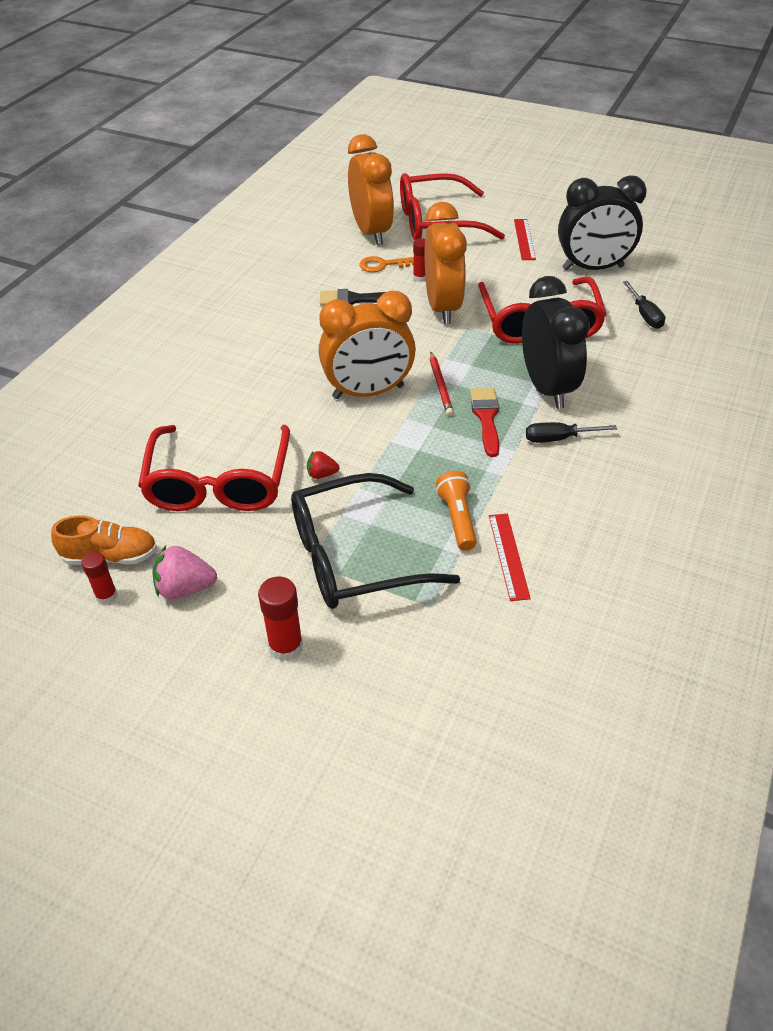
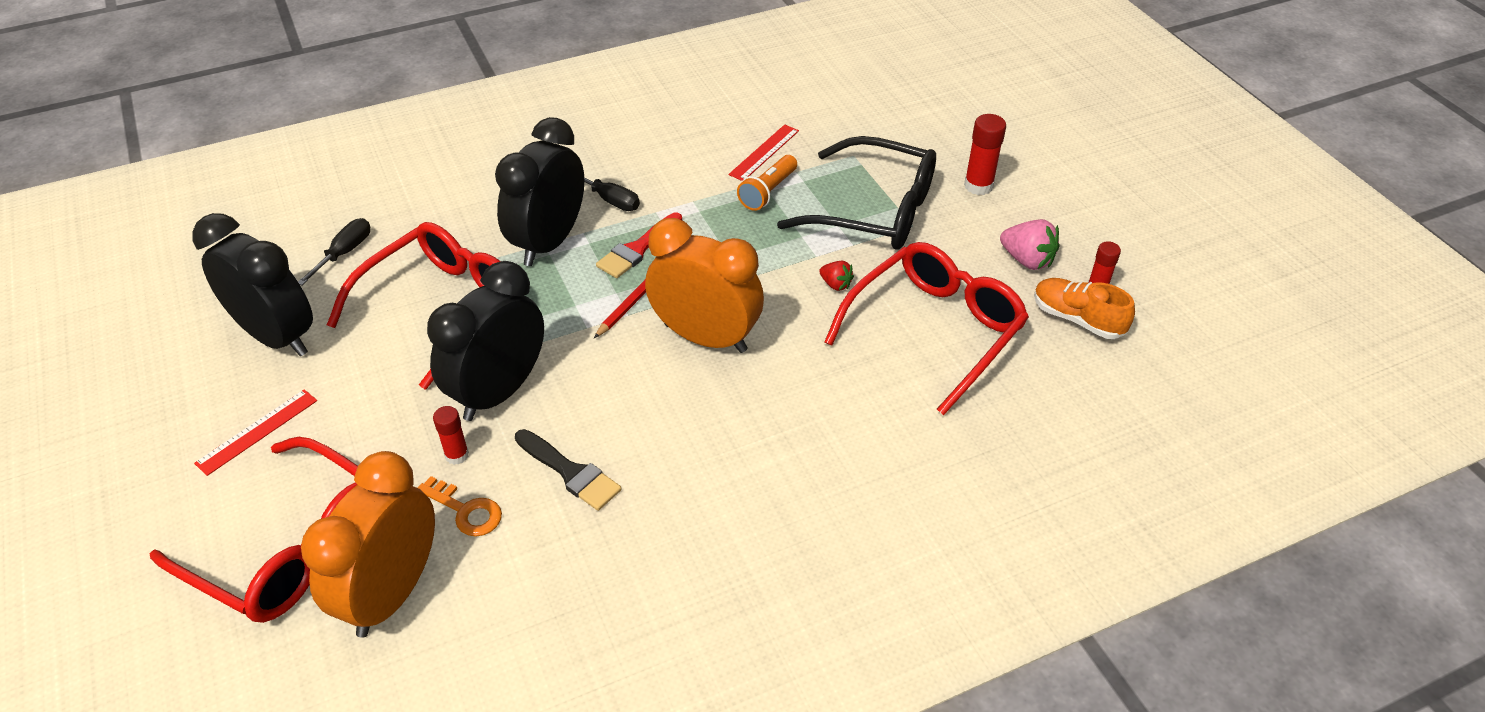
camera: 140 degrees left, 0 degrees up
(442, 307) = (499, 392): orange clock -> black clock

